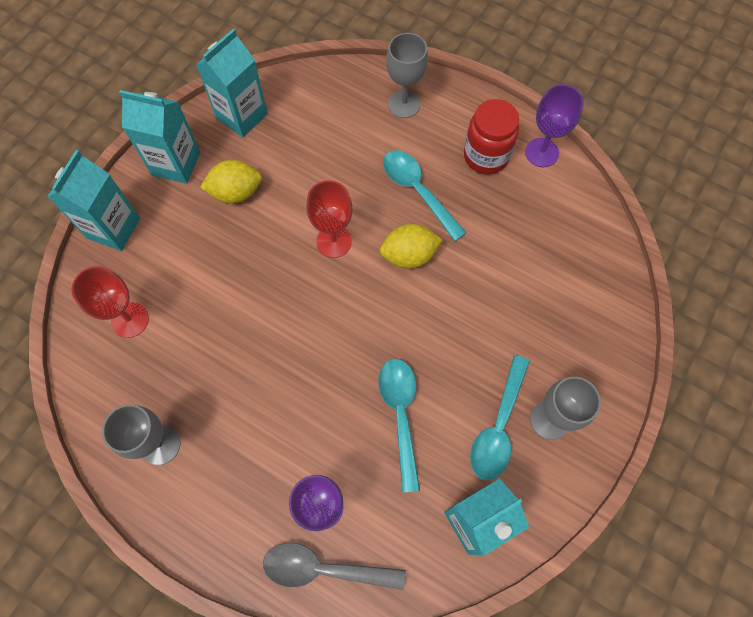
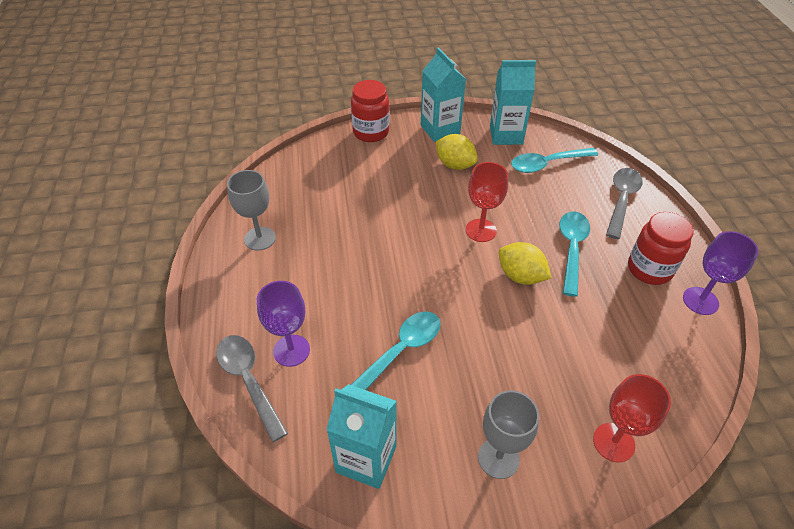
camera: 50 degrees right, 20 degrees down
(113, 228) = (371, 132): turquoise carton -> red jar
(130, 320) = (323, 175): red goblet -> red goblet (613, 442)
(404, 104) = (621, 200): grey goblet -> grey spoon
(498, 426) = (455, 423): turquoise spoon -> turquoise spoon (547, 164)

